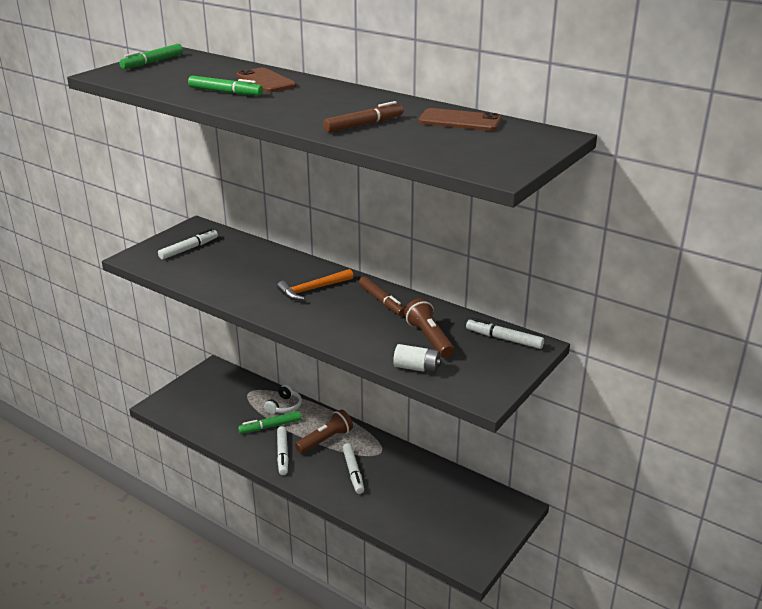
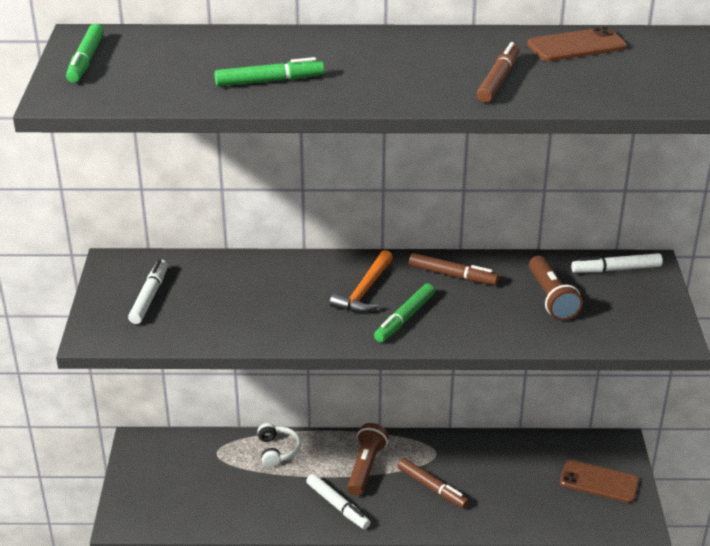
camera: 35 degrees left, 5 degrees up
(266, 81) = (283, 50): brown phone -> brown phone (599, 482)
(270, 426) = (288, 481): green marker -> green marker (404, 318)
(353, 472) = (432, 488): white marker -> brown marker
(417, 368) = (580, 335): white battery -> none
(429, 338) = (551, 298): brown flashlight -> brown flashlight turned 135 degrees counterclockwise

